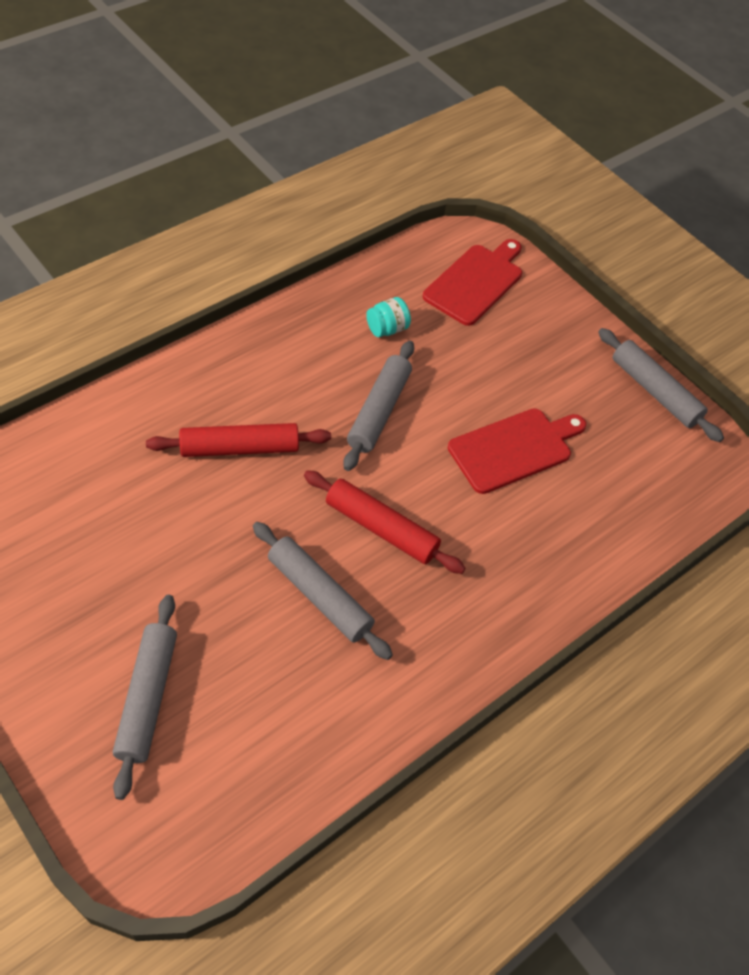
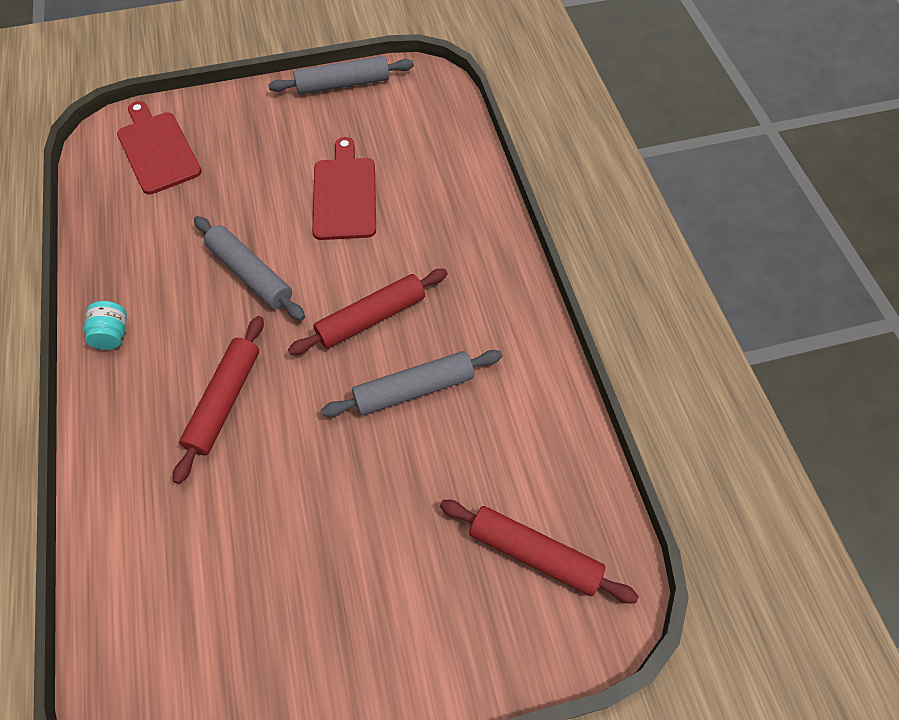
camera: 60 degrees left, 5 degrees up
(147, 697) = (453, 568): grey rolling pin -> none
(187, 768) = (534, 554): none -> red rolling pin
(387, 329) = (164, 234): turquoise jar -> turquoise jar (112, 334)

